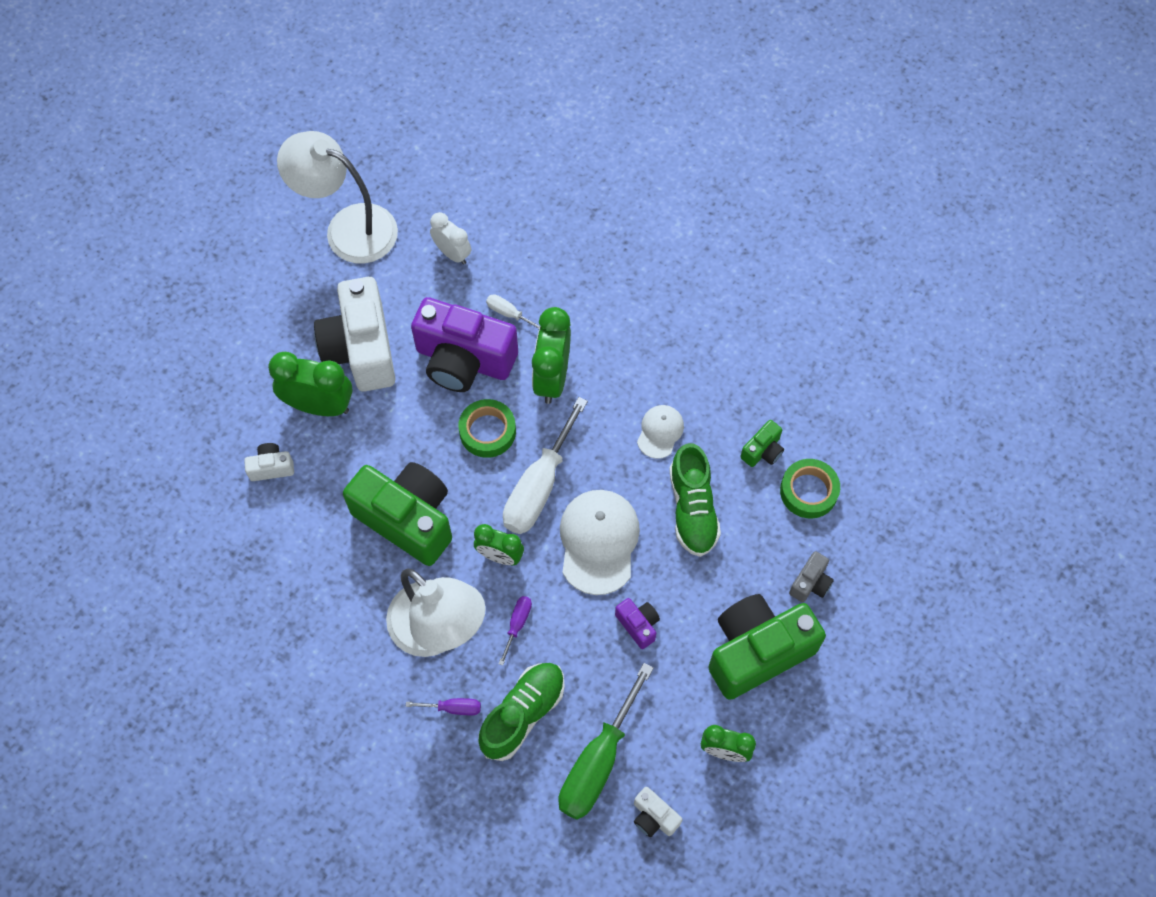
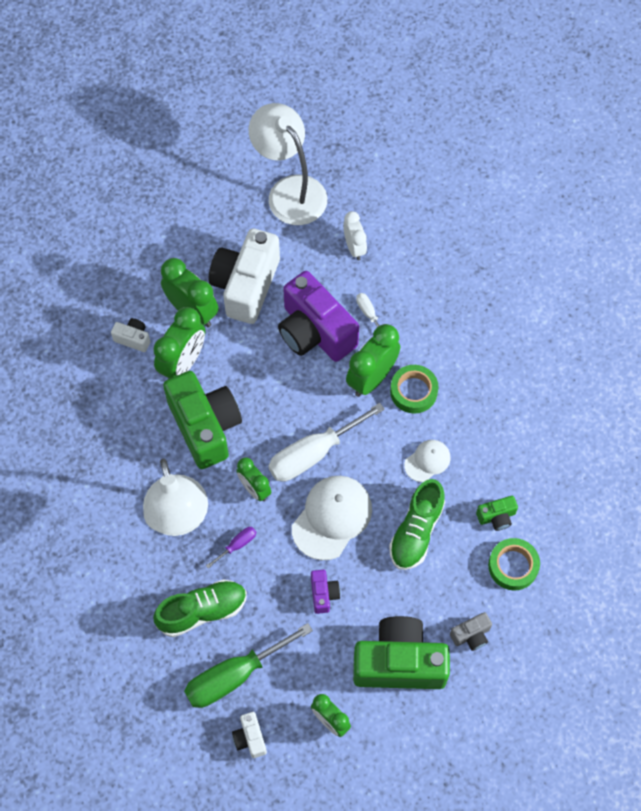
camera: 30 degrees right, 0 degrees up
(342, 465) = (183, 363): none -> green clock
(453, 708) = (157, 579): purple screwdriver -> none
(487, 431) = (300, 393): green tape -> green tape (413, 391)

